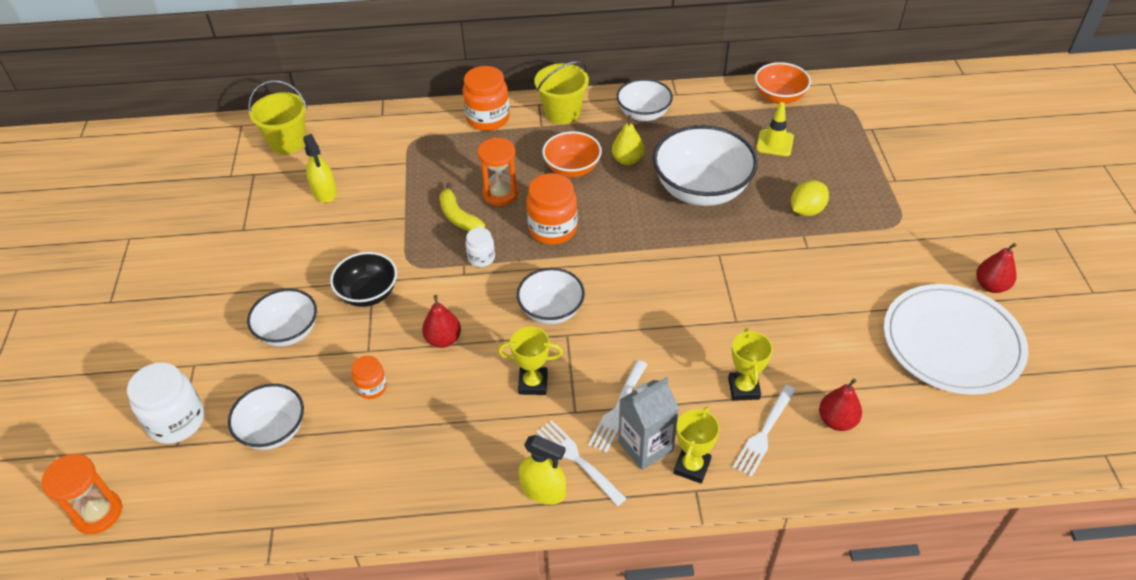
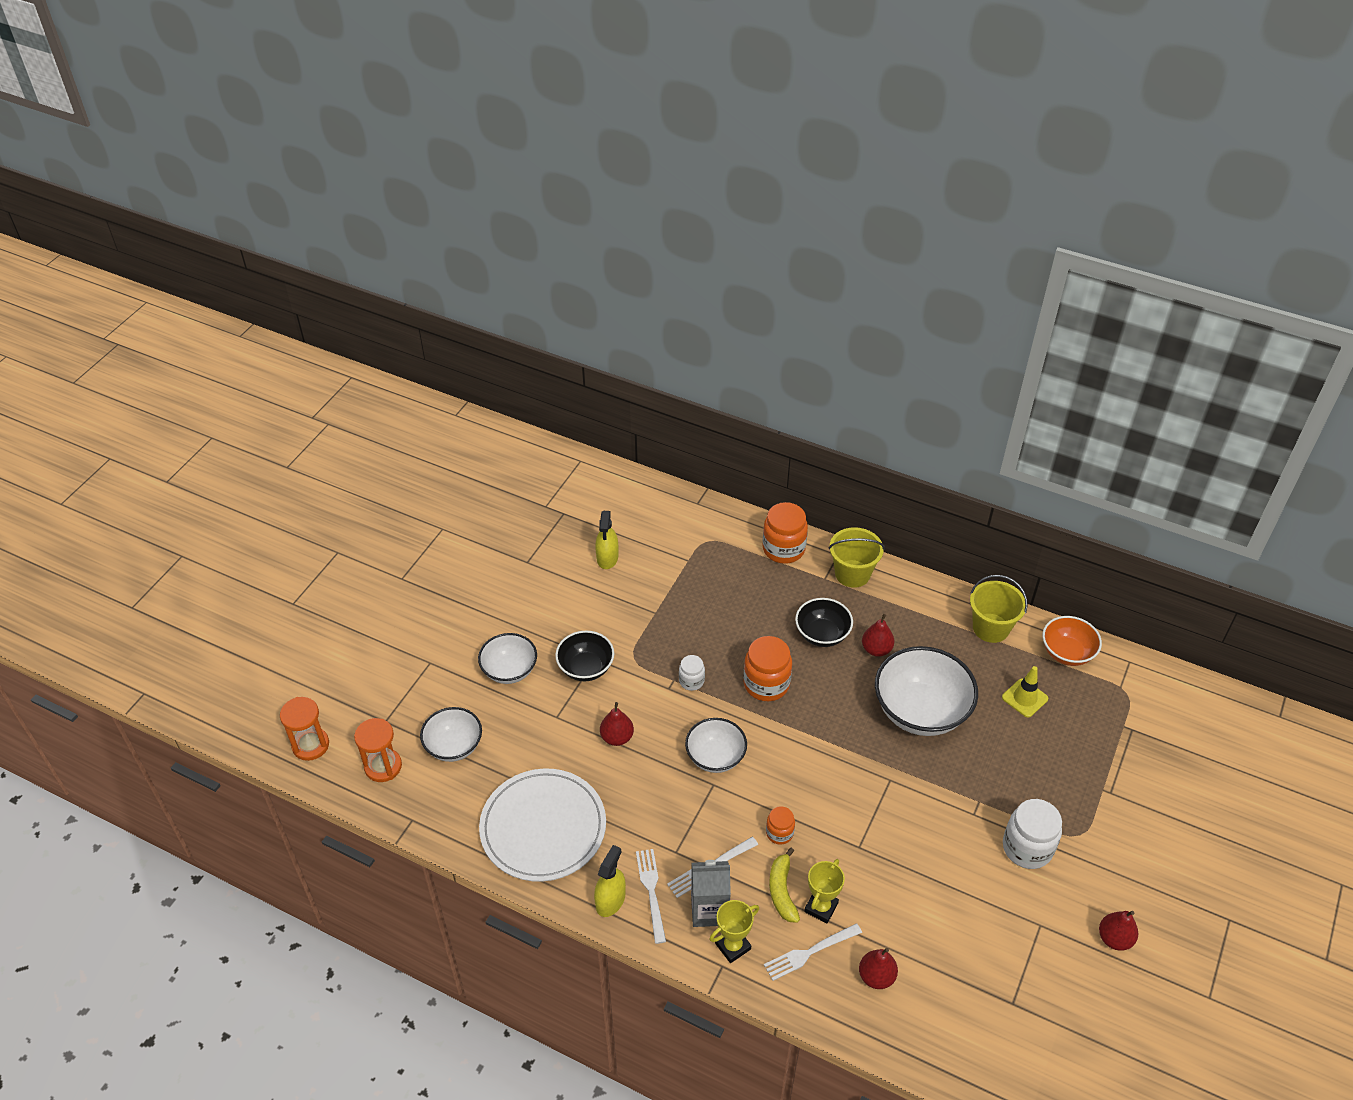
camera: 30 degrees right, 0 degrees up
(176, 421) = (395, 702): white jar -> white jar (1027, 848)
(288, 142) = (607, 495): yellow bucket -> yellow bucket (991, 628)
(372, 387) = (541, 749): orange jar -> orange jar (779, 833)
(458, 216) = (698, 633): yellow banana -> yellow banana (782, 891)
(500, 193) = (746, 629): orange hourglass -> orange hourglass (383, 766)
(533, 383) = (660, 811): yellow trophy -> none
(543, 490) = (610, 900): yellow spray bottle -> yellow spray bottle turned 120 degrees counterclockwise
(572, 169) = (822, 634): orange bowl -> black bowl
(627, 160) = (876, 649): yellow pear -> red pear
(643, 114) = (924, 609): white bowl -> none
(806, 210) = (1001, 779): yellow lemon -> none
(952, 342) = (1032, 968): white plate -> white plate (543, 827)

